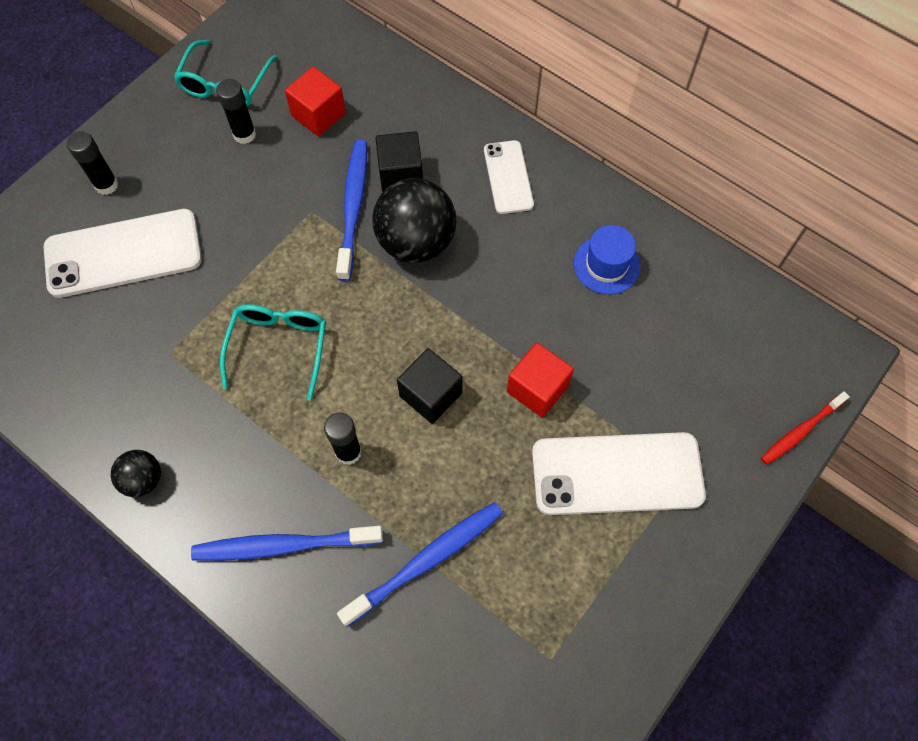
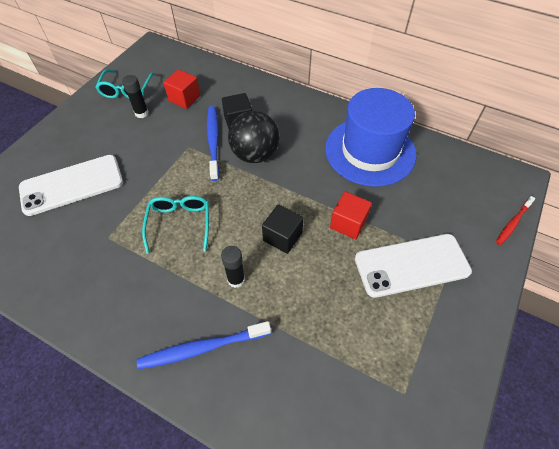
camera: 10 degrees left, 10 degrees down
(106, 185) = (58, 149): black glue stick -> none
(143, 479) = (97, 320): black ball -> none
(426, 561) = (303, 341): blue toothbrush -> none
(508, 177) = (301, 115): white phone -> none
(606, 265) = (370, 151): blue hat -> blue hat, size x2.27

